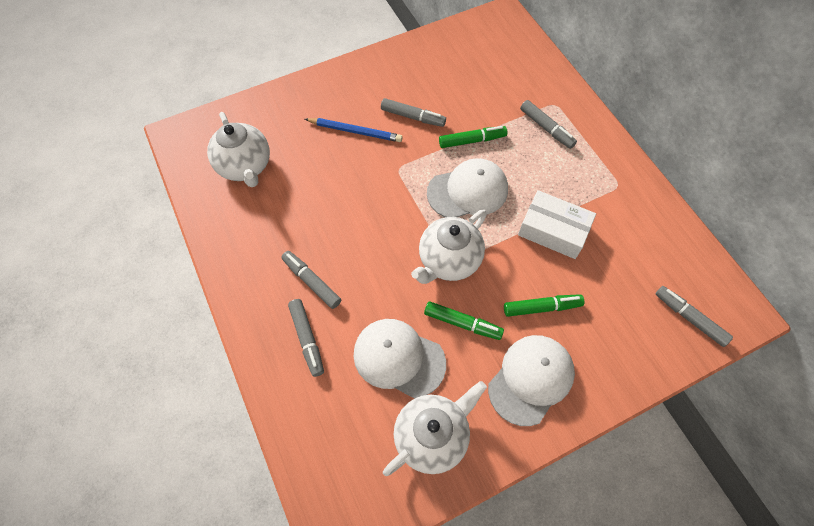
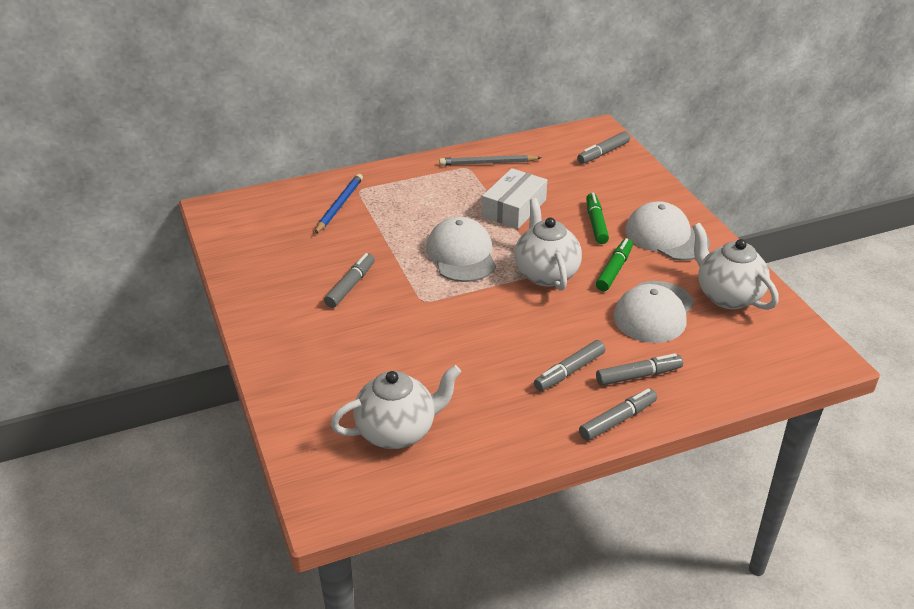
camera: 85 degrees left, 25 degrees down
(355, 131) = (361, 332): blue pencil -> blue pencil (339, 206)
(448, 261) = (545, 273): white teapot -> white teapot turned 150 degrees counterclockwise
(472, 141) = (395, 246): green marker -> none
(546, 128) = (389, 198): grey marker -> grey marker (617, 420)
(632, 203) = (488, 163): none -> grey pencil

